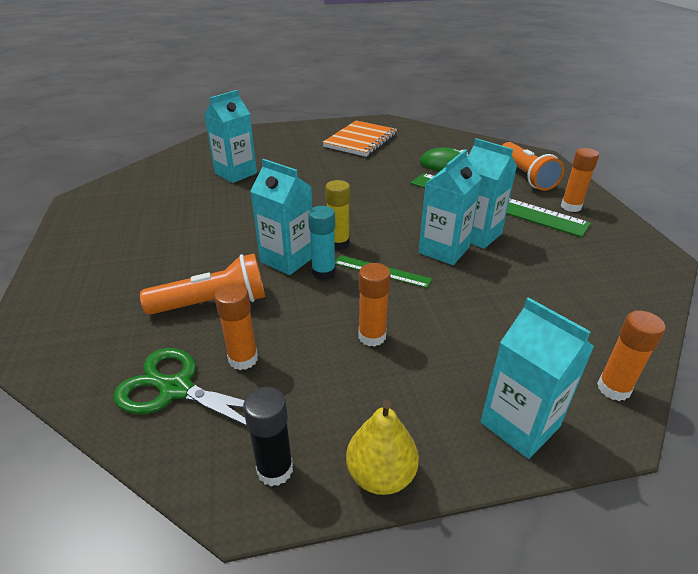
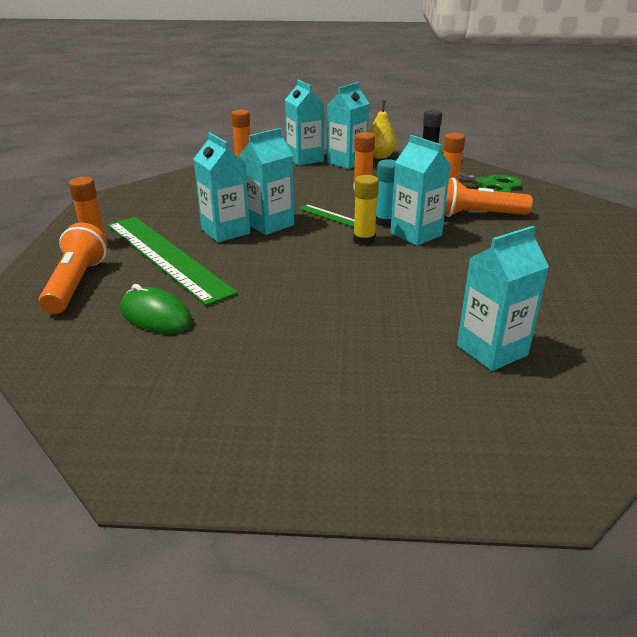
camera: 165 degrees left, 5 degrees down
(360, 140) = (246, 403): orange notebook -> none
(435, 428) = (347, 162): none -> turquoise carton

